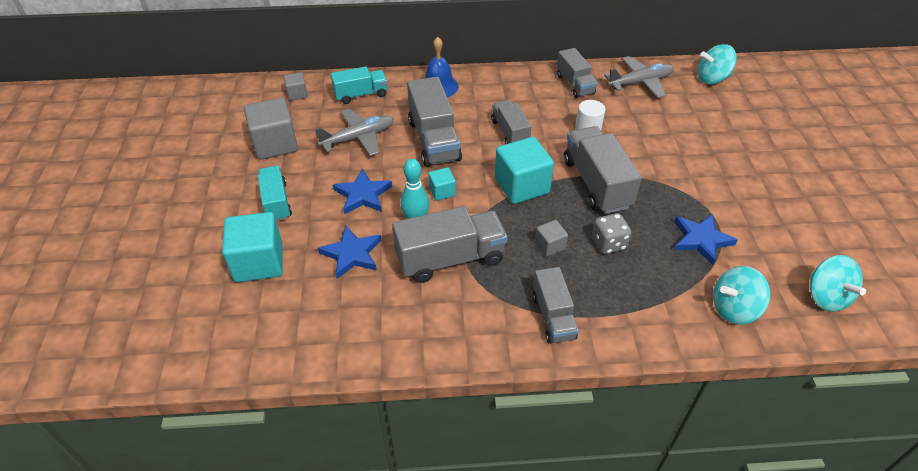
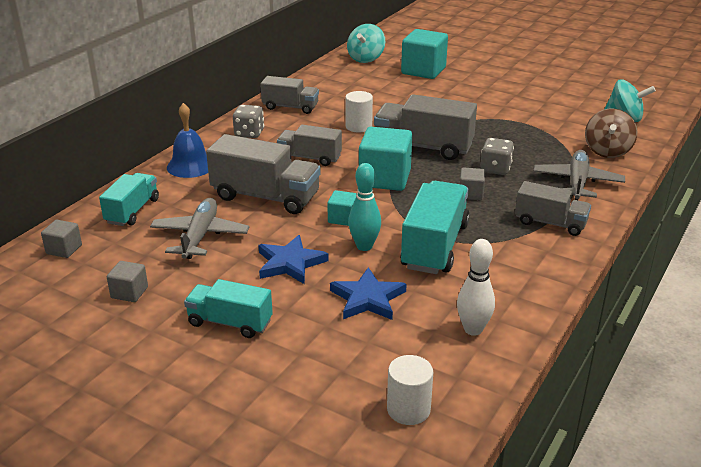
camera: 55 degrees left, 15 degrees down
(243, 333) = (408, 409): none -> white cylinder
(259, 262) = (311, 365): turquoise cube -> turquoise cube (423, 71)
(275, 144) = (129, 292): grey cube -> grey cube, size x0.50
(357, 329) = (473, 329): none -> white bowling pin
(450, 259) = (435, 246): grey truck -> turquoise truck
(511, 87) = (249, 133): none -> grey dice
(640, 83) = (329, 83): grey plane -> grey plane (577, 182)
(701, 240) = (530, 134): blue star -> none
(734, 309) = (607, 151): turquoise spinning top -> brown spinning top

